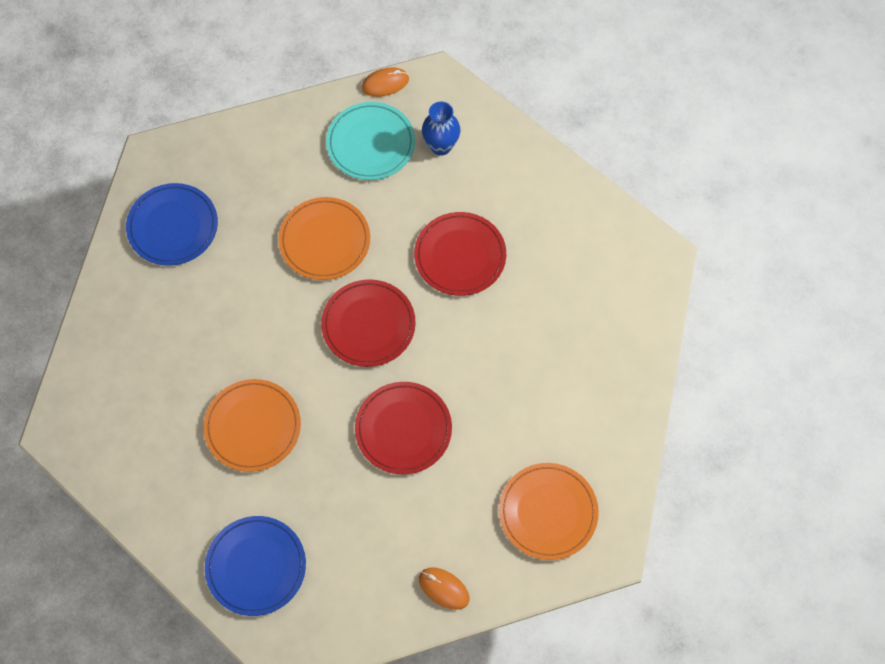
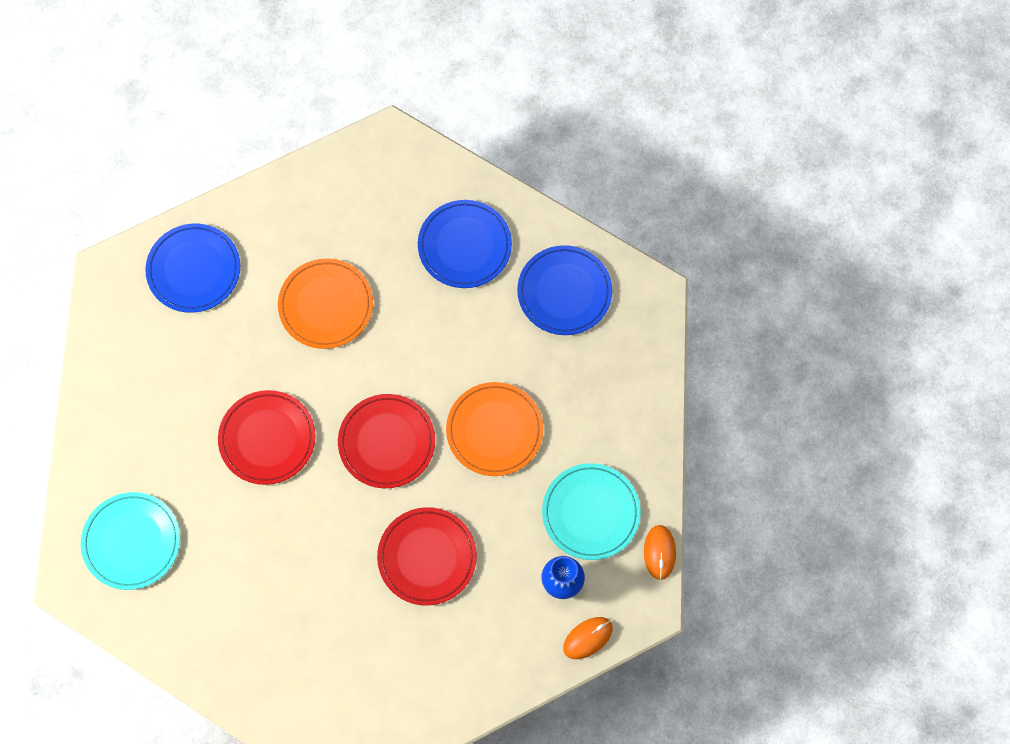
camera: 110 degrees right, 5 degrees up
(152, 325) = (464, 246): none -> blue plate
(444, 589) = (103, 422): orange mouse -> orange mouse (587, 638)
(548, 512) = (131, 542): orange plate -> turquoise plate

